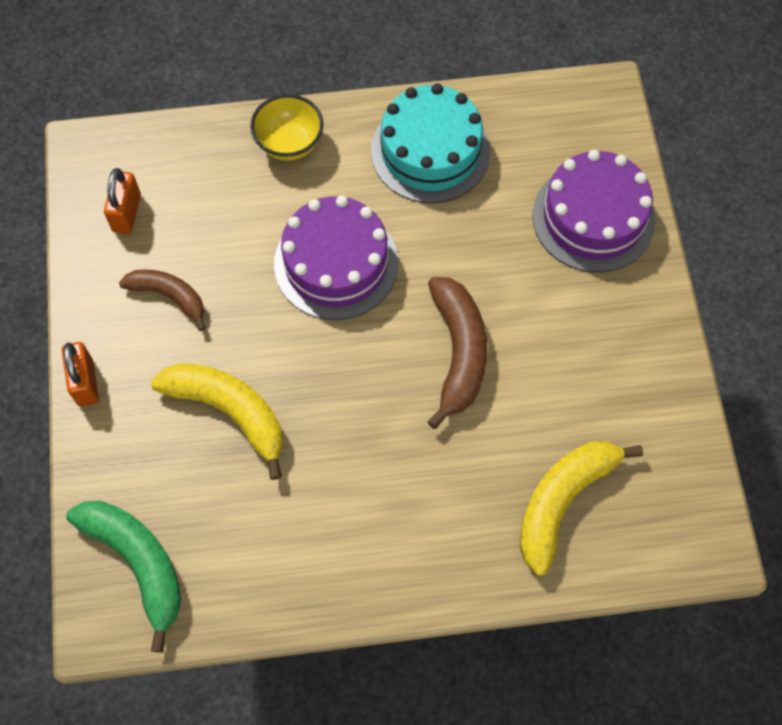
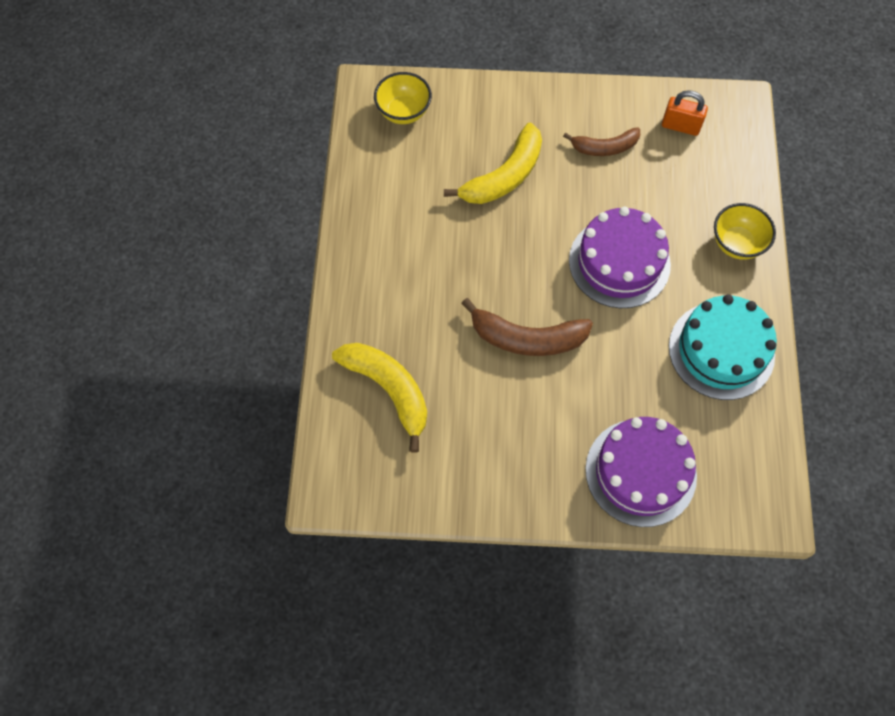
camera: 100 degrees right, 0 degrees up
(85, 382) = (542, 91): orange padlock -> none
(138, 563) = (403, 112): green banana -> yellow bowl
(169, 296) = (604, 147): brown banana -> brown banana turned 45 degrees clockwise

